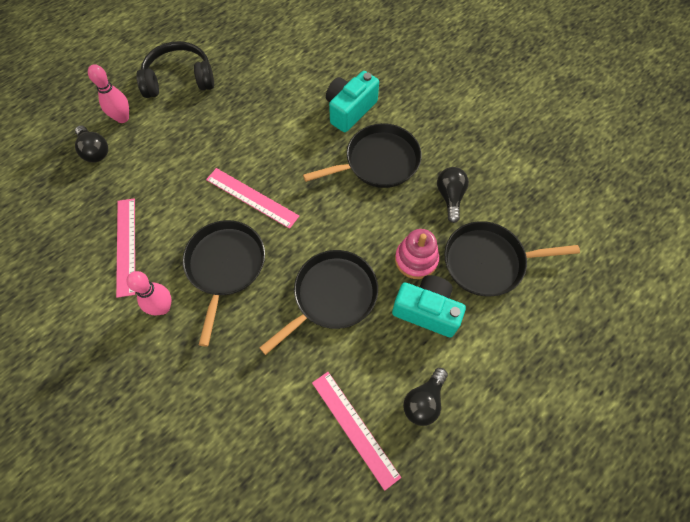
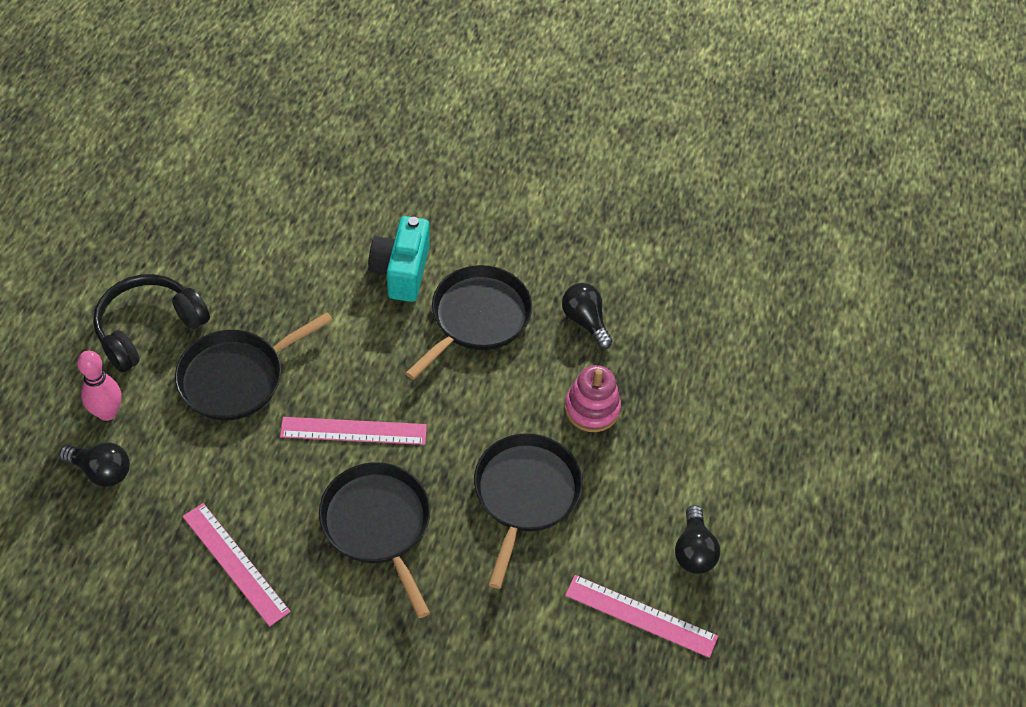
camera: 35 degrees left, 10 degrees down
(162, 307) = (336, 608): pink bowling pin -> none
(427, 311) = (638, 458): turquoise camera -> none
(488, 262) = (670, 373): black pan -> black pan (236, 377)

